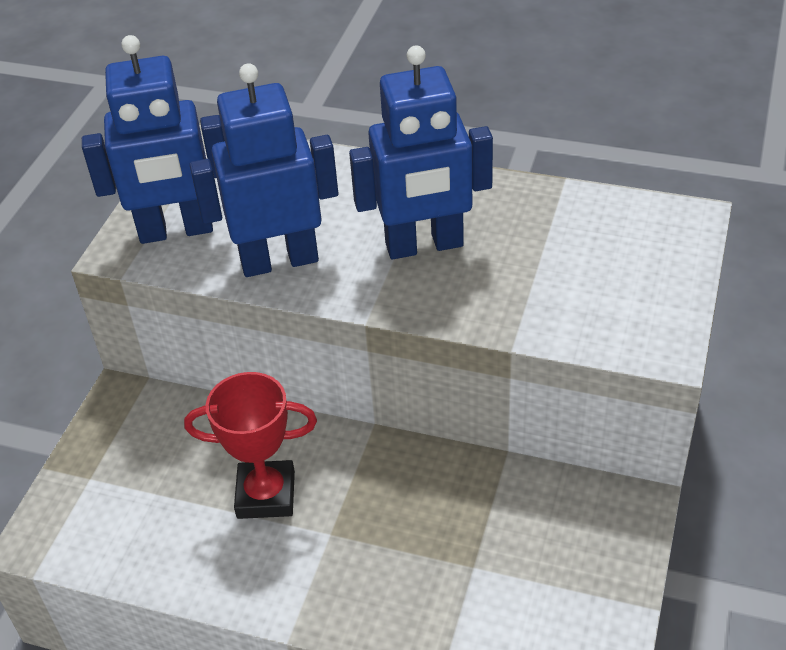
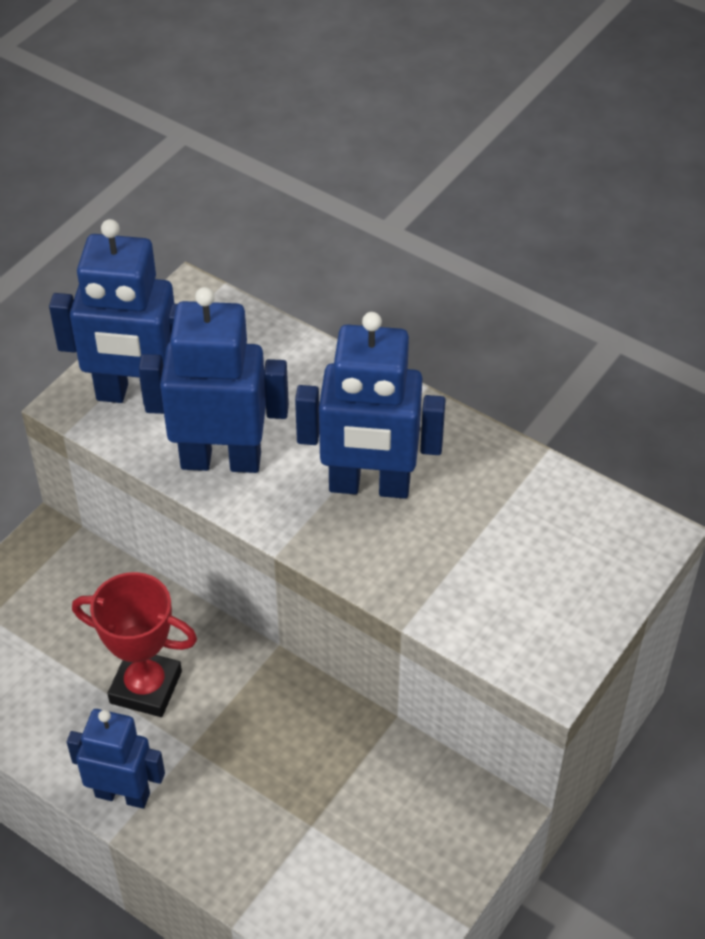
camera: 15 degrees right, 5 degrees up
(283, 595) = (123, 794): none -> blue robot

